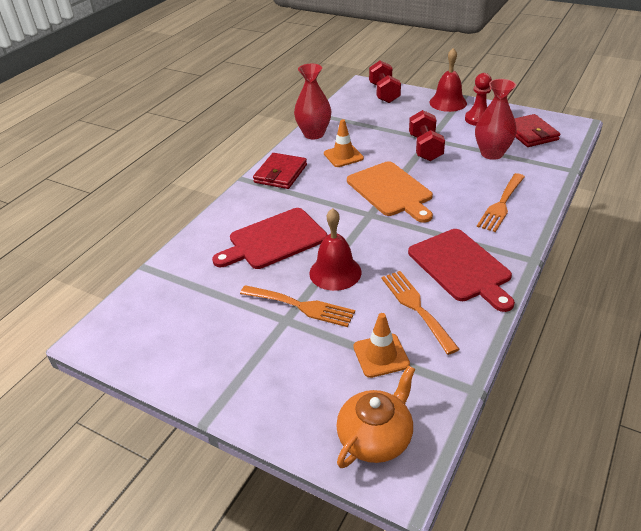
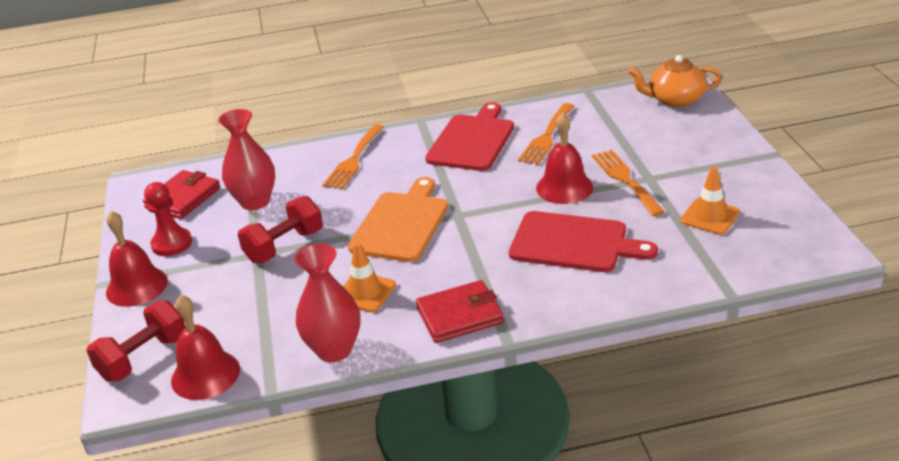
camera: 130 degrees left, 5 degrees down
(349, 103) = (205, 374): none -> red bell
(381, 355) = (614, 127): orange traffic cone -> orange traffic cone (710, 217)
(501, 204) = (354, 160): orange fork -> orange fork turned 120 degrees clockwise

